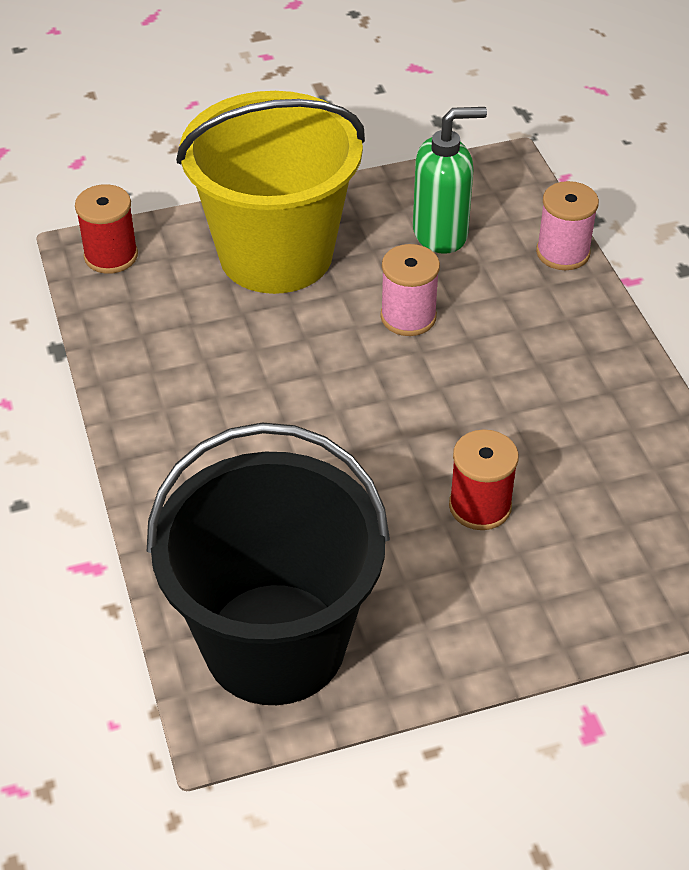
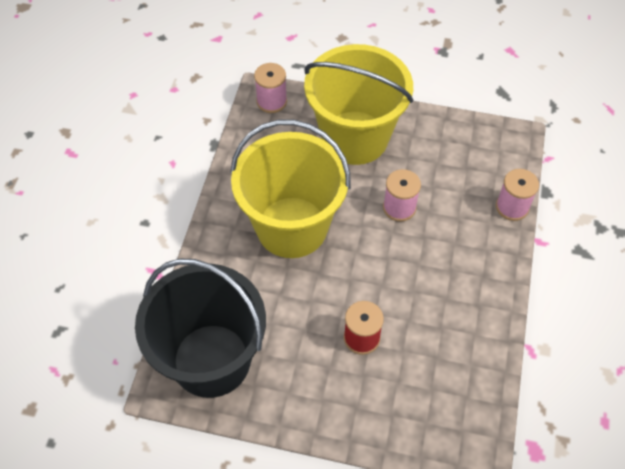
camera: 30 degrees right, 10 degrees up
(111, 256) = (271, 101): red spool -> pink spool
(267, 408) = (292, 227): none -> yellow bucket
(441, 234) = (451, 164): green soap dispenser -> none

